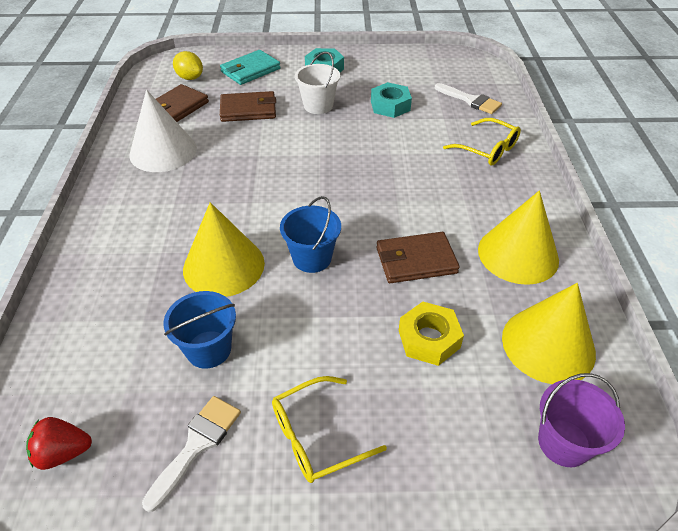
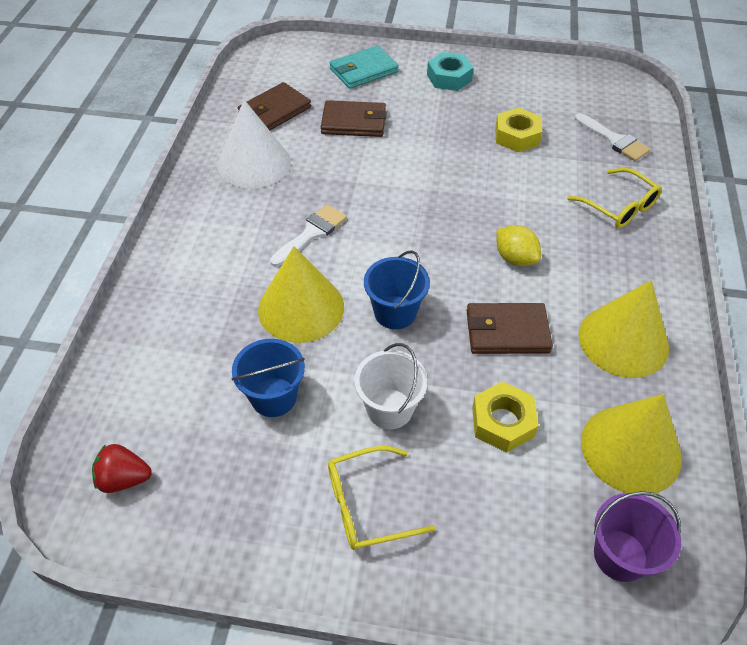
camera: 10 degrees right, 5 degrees up
(190, 78) = (294, 73): yellow lemon -> yellow lemon (515, 258)
(197, 445) = (250, 493): white brush -> white brush (311, 233)
(318, 106) = (433, 126): white bucket -> white bucket (389, 409)
(390, 106) = (516, 136): turquoise nut -> yellow nut

